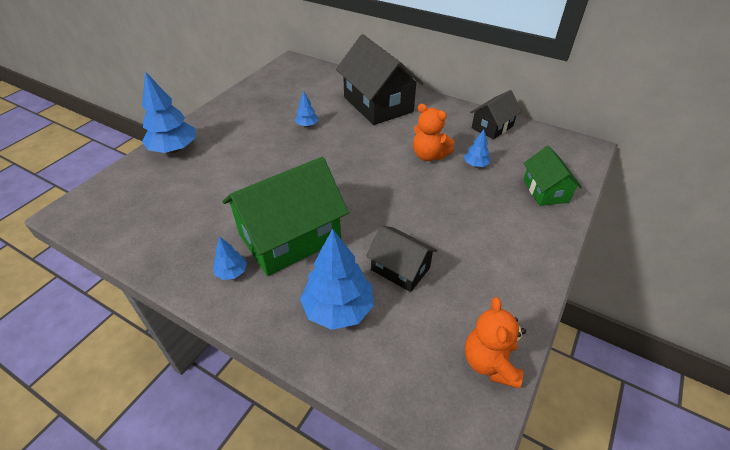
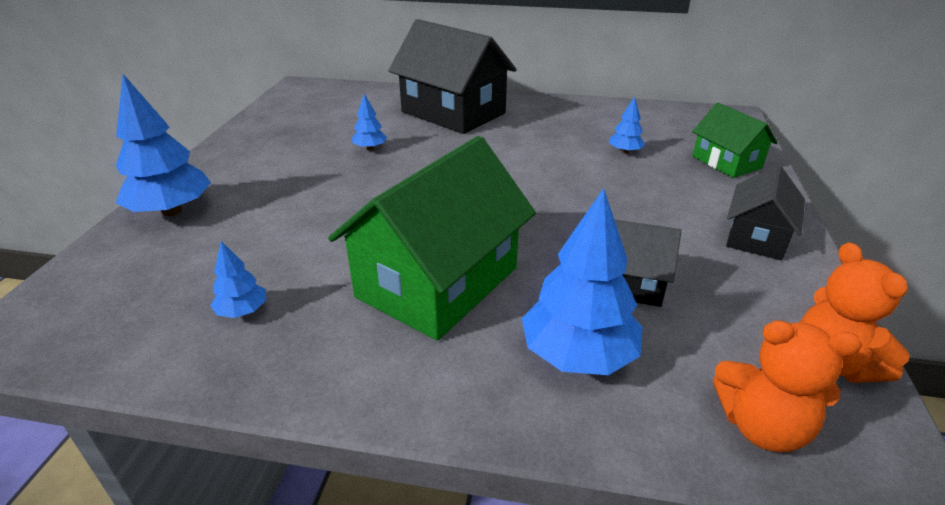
camera: 20 degrees left, 10 degrees down
(232, 272) = (374, 351): blue tree -> blue tree (243, 311)
(429, 155) = (560, 153): orange teddy bear -> orange teddy bear (761, 427)
(492, 127) = (613, 113): black house -> black house (757, 237)

